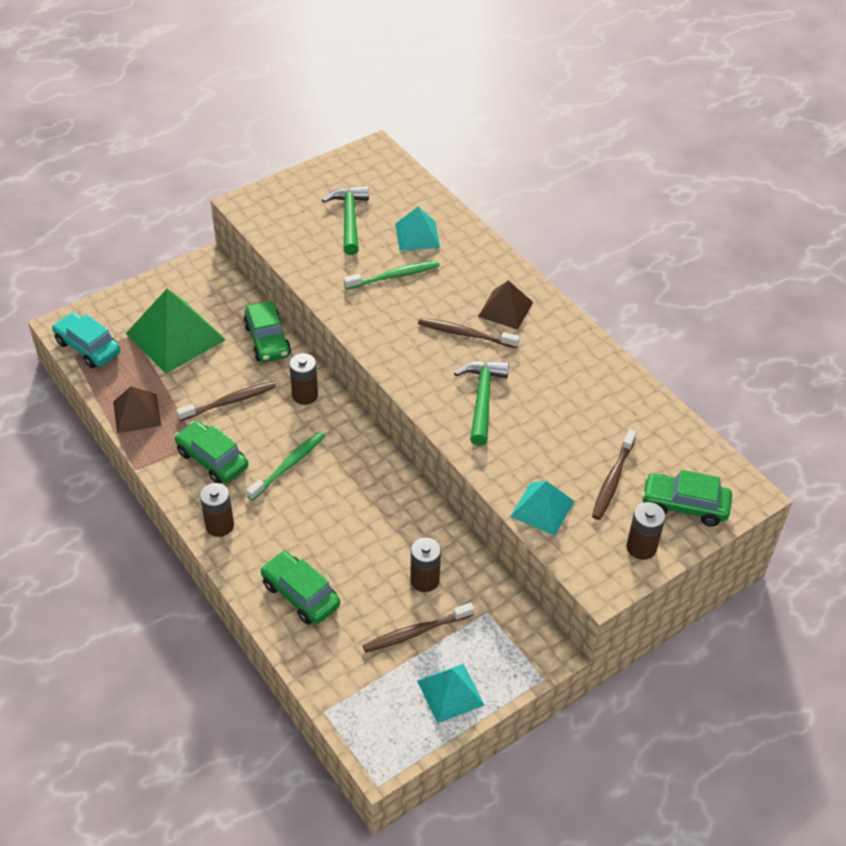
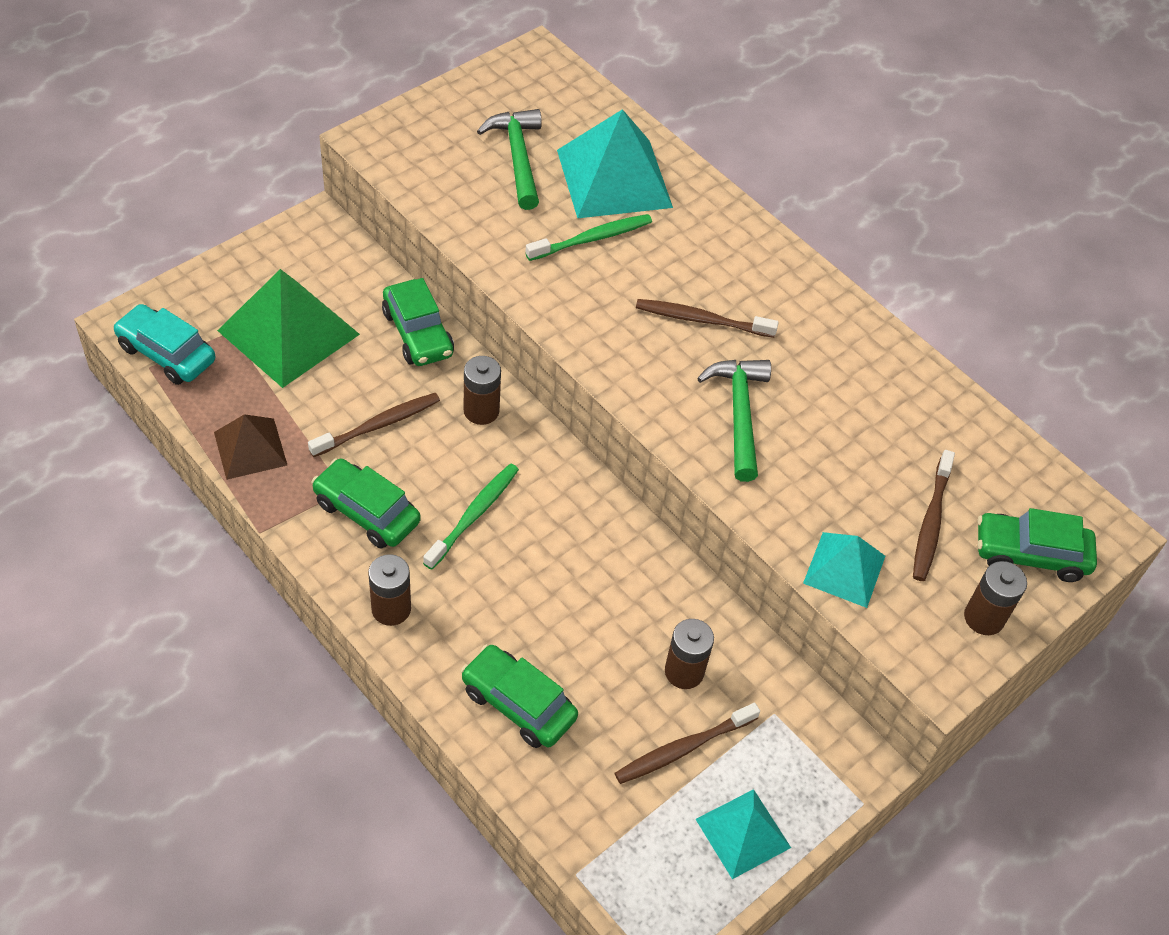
camera: 10 degrees left, 5 degrees up
(417, 235) = (614, 178): turquoise pyramid -> turquoise pyramid, size x1.74
(505, 309) = (749, 281): brown pyramid -> none

